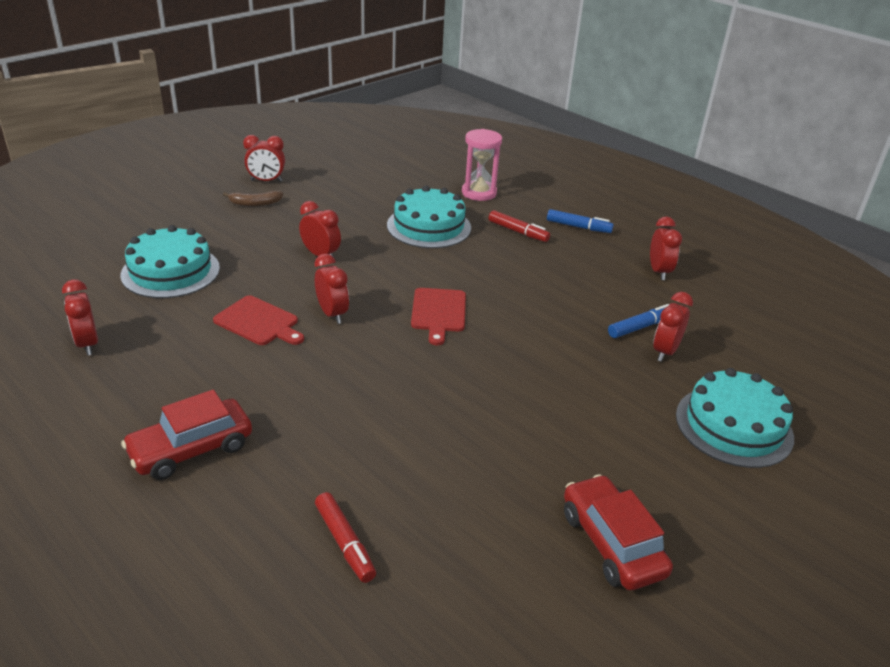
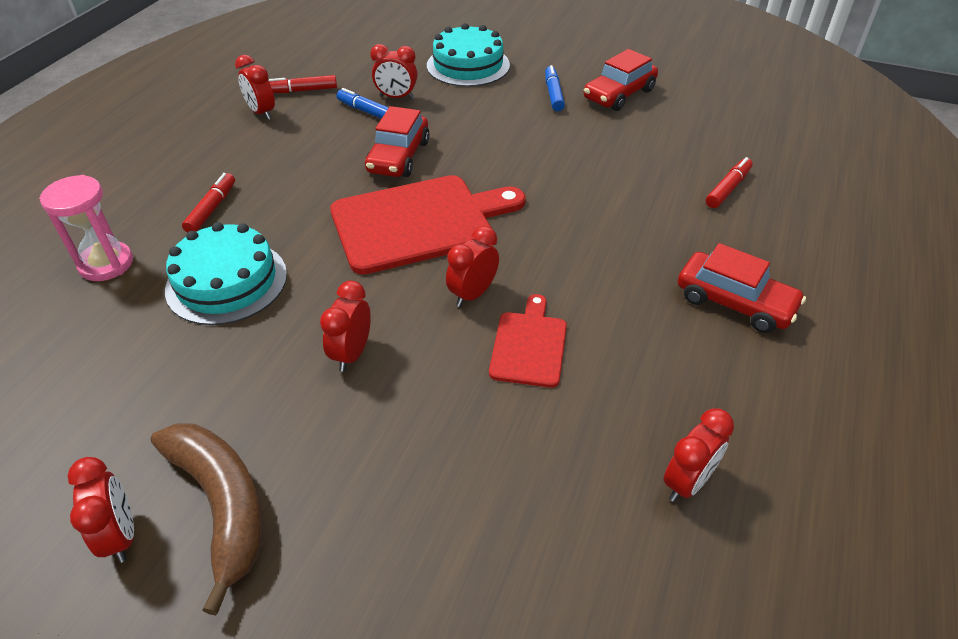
camera: 110 degrees left, 10 degrees up
(170, 271) = (483, 497): turquoise cake -> none
(255, 203) = (221, 505): brown banana -> brown banana, size x1.96
(439, 312) = (419, 222): red cutting board -> red cutting board, size x1.92
(545, 326) = (398, 157): none -> red car
(578, 227) = (182, 170): blue marker -> blue marker (553, 94)
(659, 272) = (262, 113): red clock -> red clock turned 105 degrees counterclockwise
(697, 299) = (302, 90): none -> red marker

